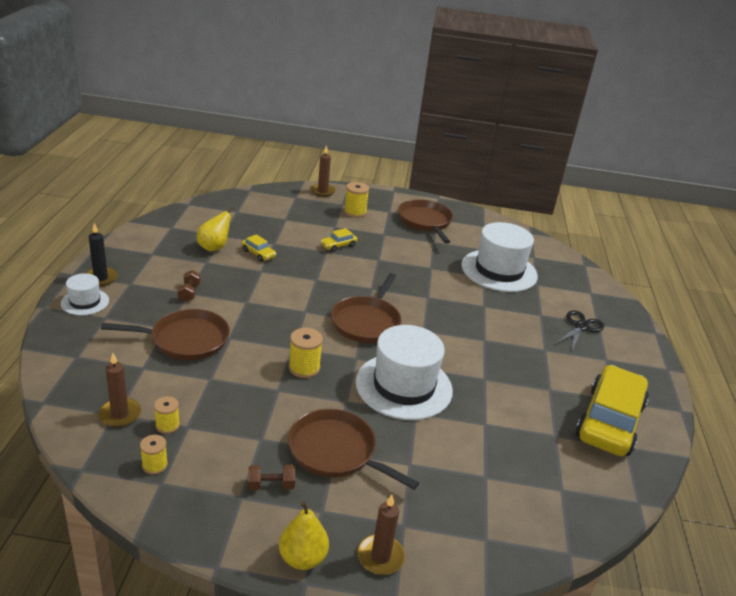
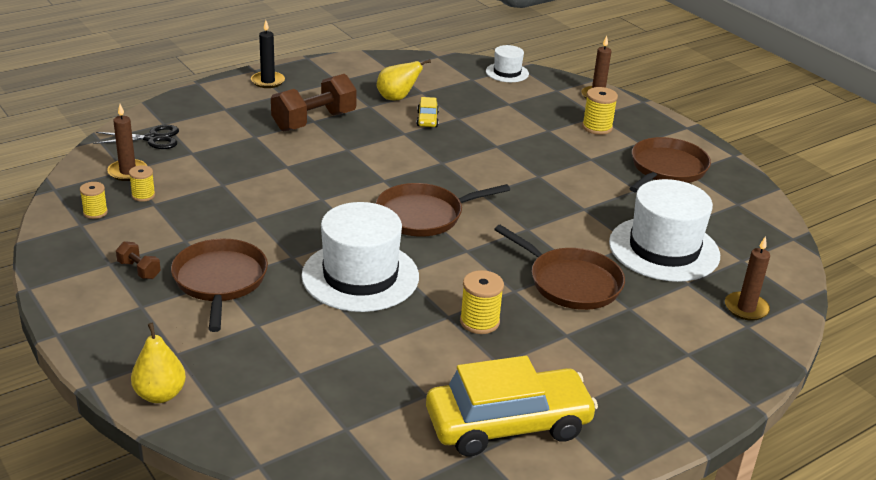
camera: 50 degrees right, 0 degrees up
(85, 302) = (229, 92): white hat -> white hat (507, 72)
(186, 340) = (252, 151): brown pan -> brown pan (571, 283)
(189, 293) = (314, 121): brown dumbbell -> brown dumbbell, size x2.16
(302, 558) = (80, 321): yellow pear -> yellow pear (160, 394)
(304, 368) = (303, 217): yellow spool -> yellow spool (479, 322)
(338, 245) = (519, 147): yellow car -> none
(380, 557) = (125, 357): brown candle -> brown candle (746, 308)
(581, 327) = (657, 344): black scissors -> black scissors (152, 139)

